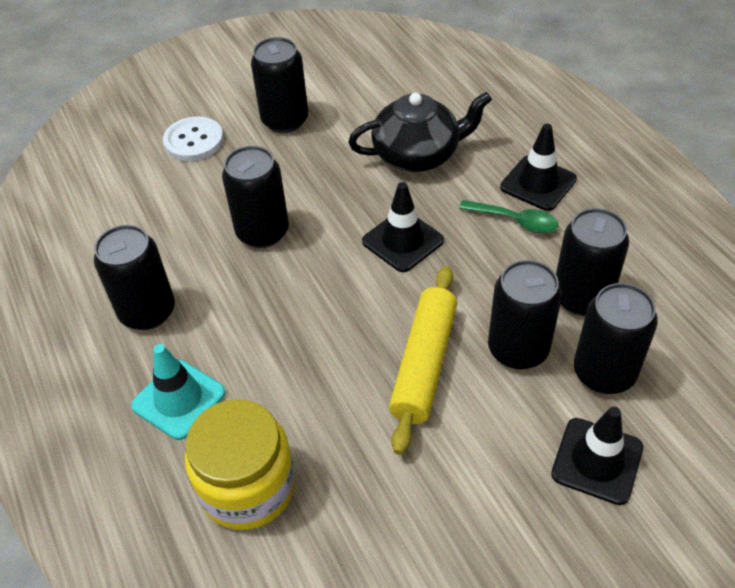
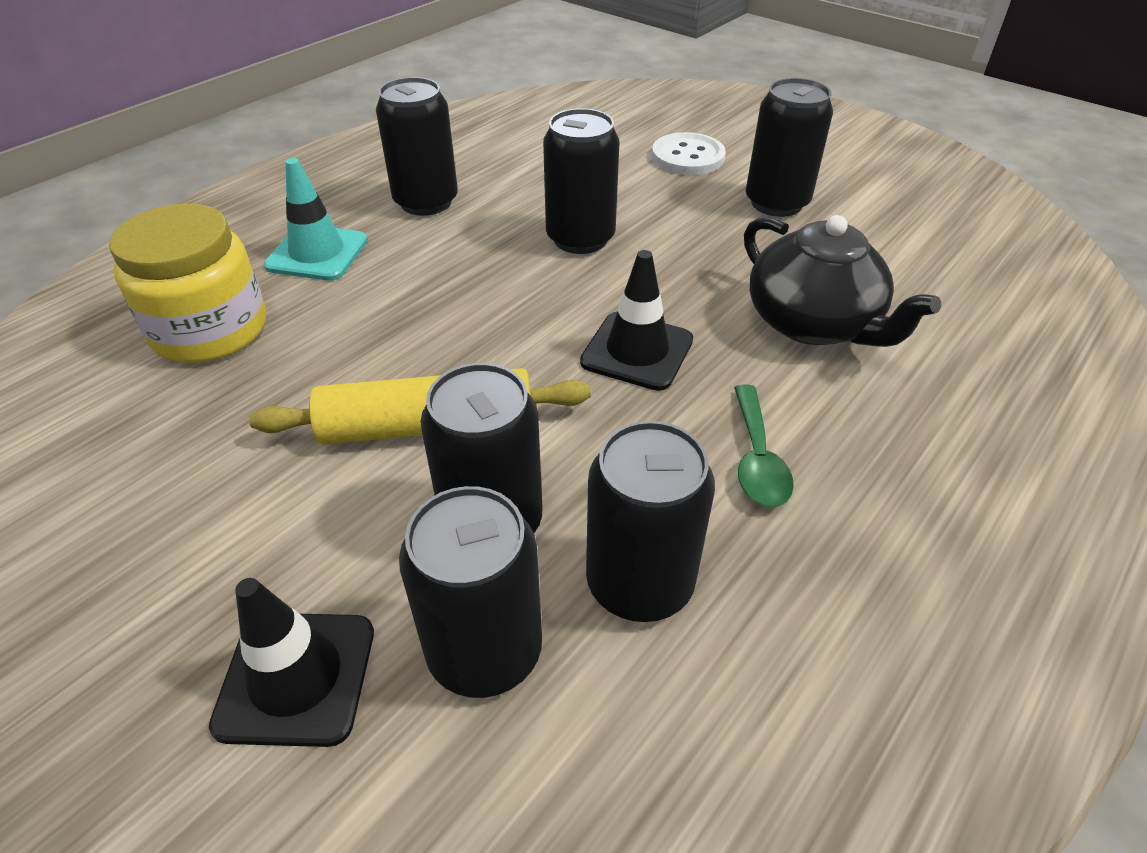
camera: 65 degrees right, 5 degrees down
(538, 183) = (864, 468): black traffic cone -> none

